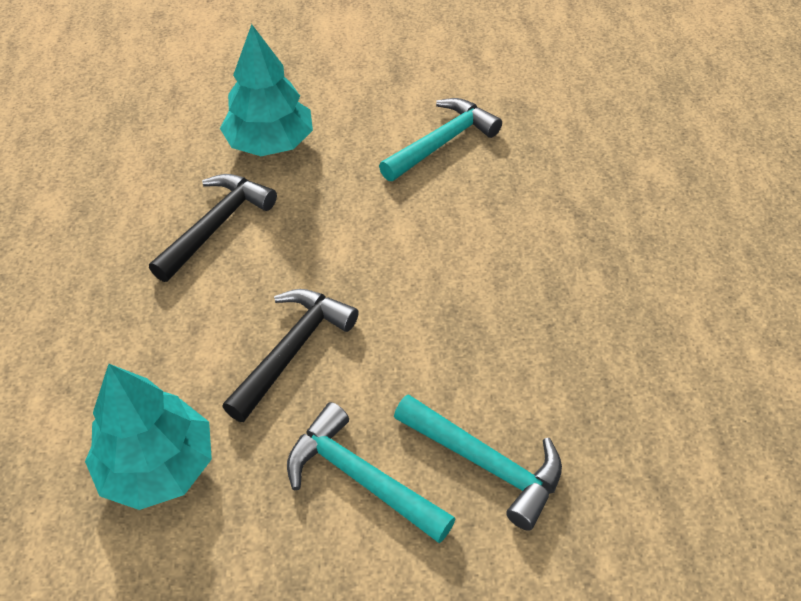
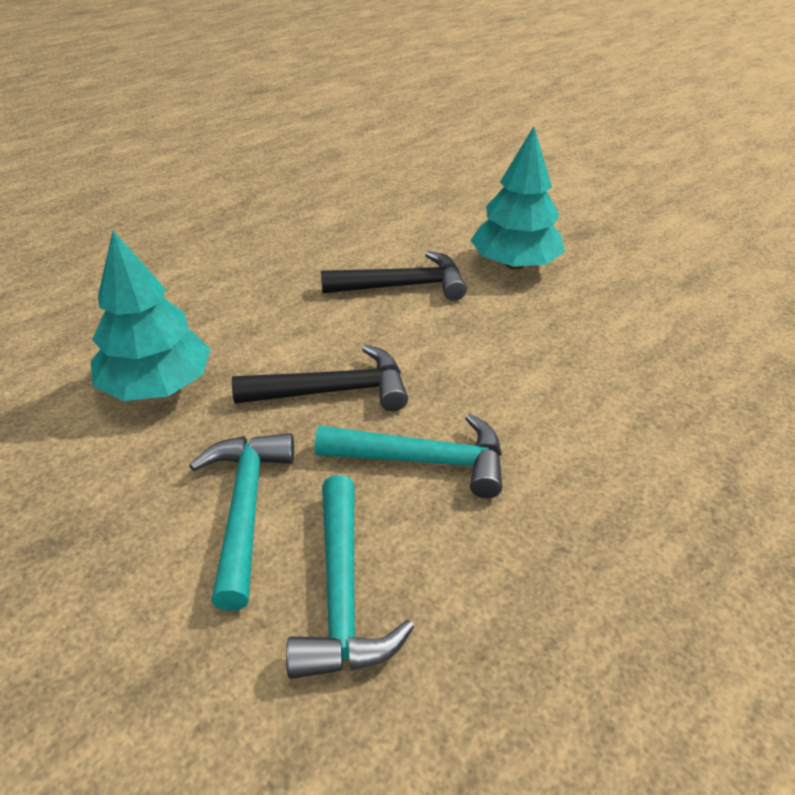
camera: 50 degrees right, 10 degrees down
(442, 143) = (662, 347): turquoise hammer -> turquoise hammer (423, 460)

